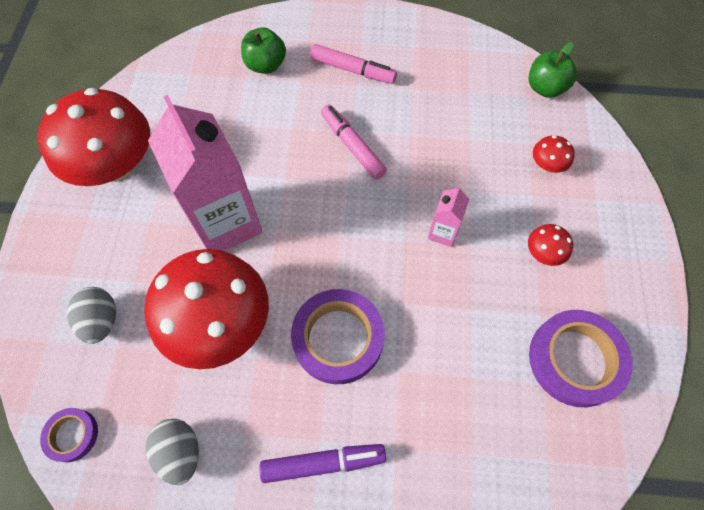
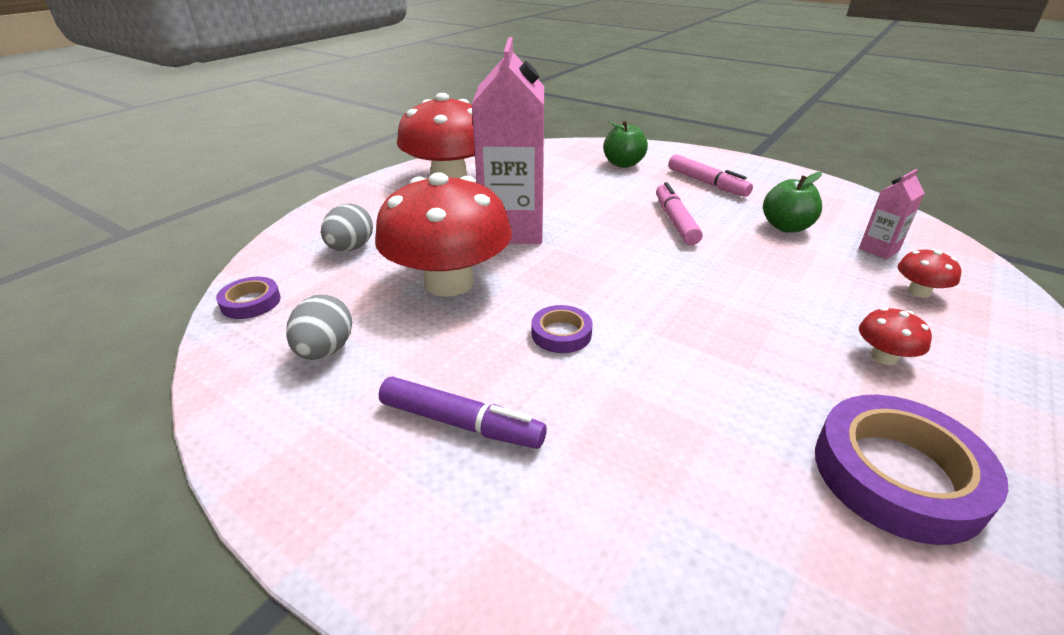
camera: 30 degrees right, 30 degrees down
(338, 338) = (561, 334): purple tape -> purple tape, size x0.52
(442, 232) = (745, 300): pink carton -> pink carton (878, 249)
(545, 88) = (938, 241): green apple -> green apple (786, 227)

